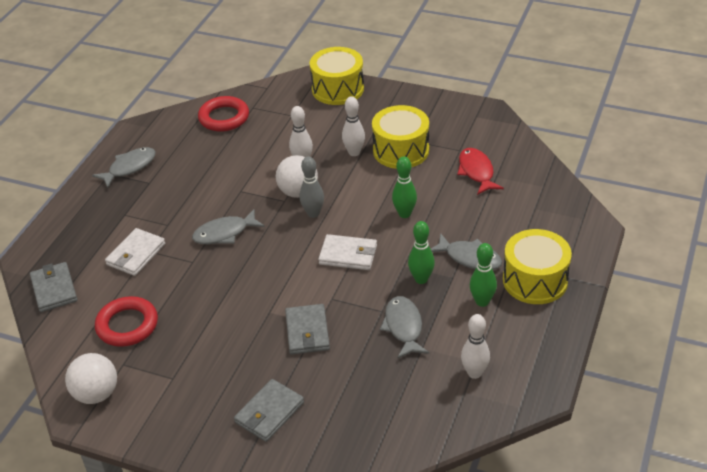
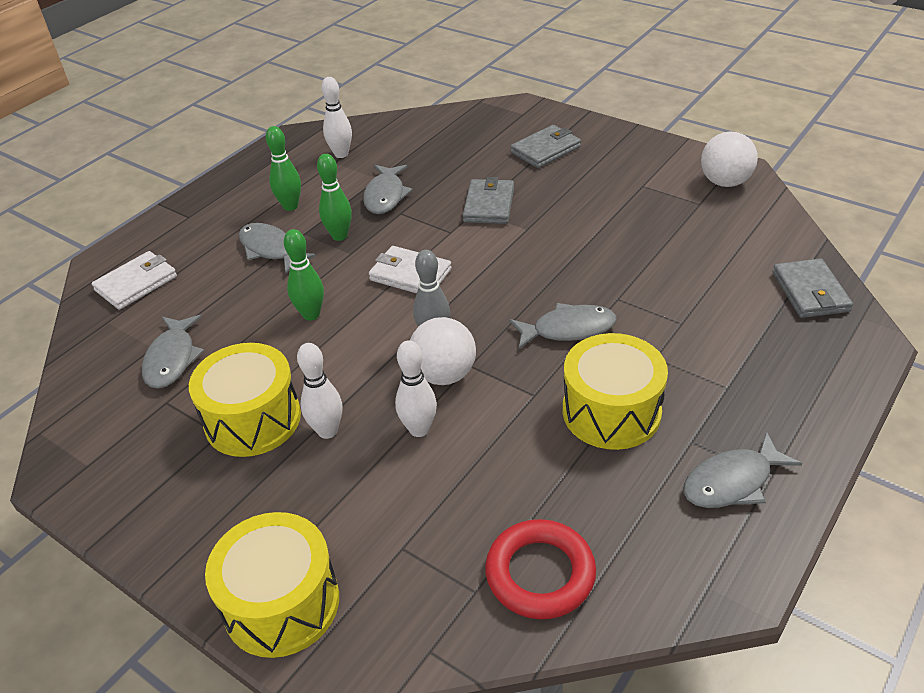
camera: 165 degrees left, 0 degrees up
(127, 325) = (699, 238): red ring -> none
(136, 254) = (699, 320): white wallet -> white wallet (136, 283)
(476, 172) = (172, 359): red fish -> grey fish
(535, 280) = (220, 217): yellow drum -> yellow drum (611, 411)

